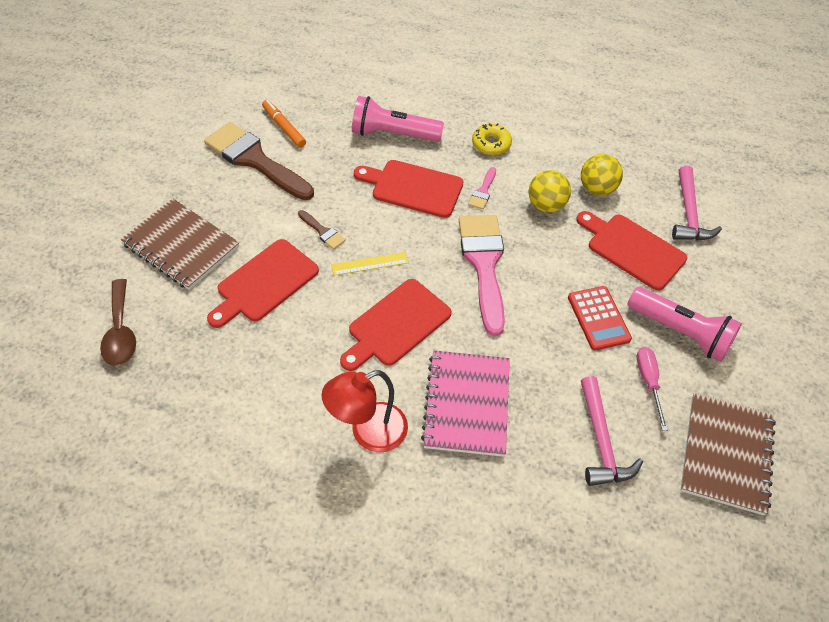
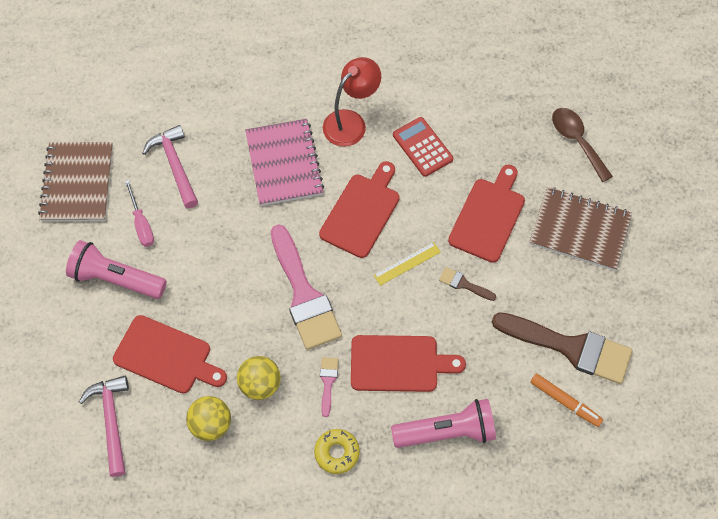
camera: 165 degrees right, 10 degrees up
(598, 318) = (190, 270): red calculator -> red calculator (422, 147)

